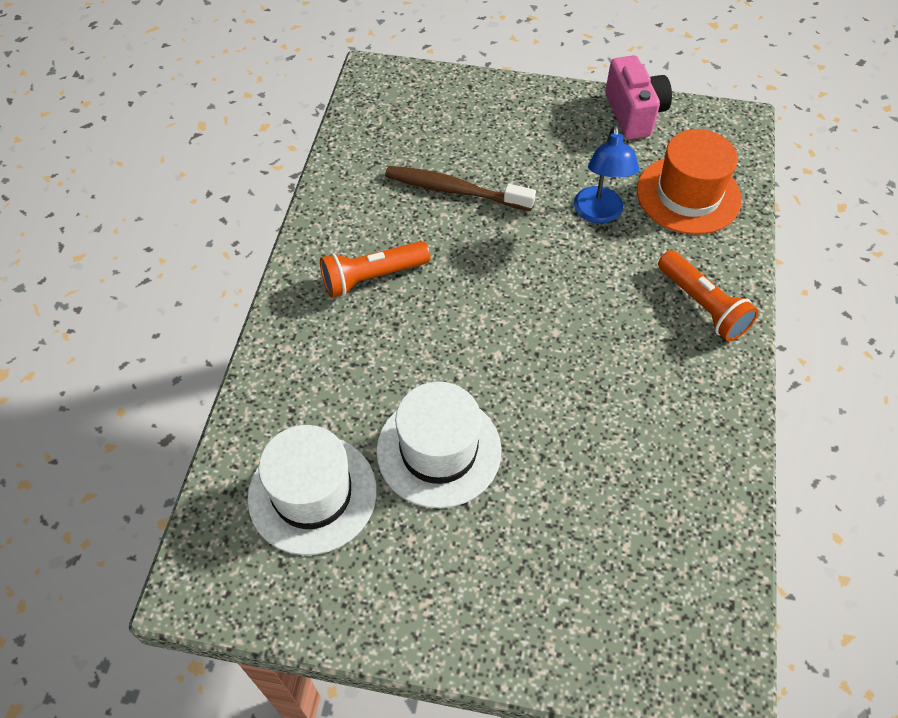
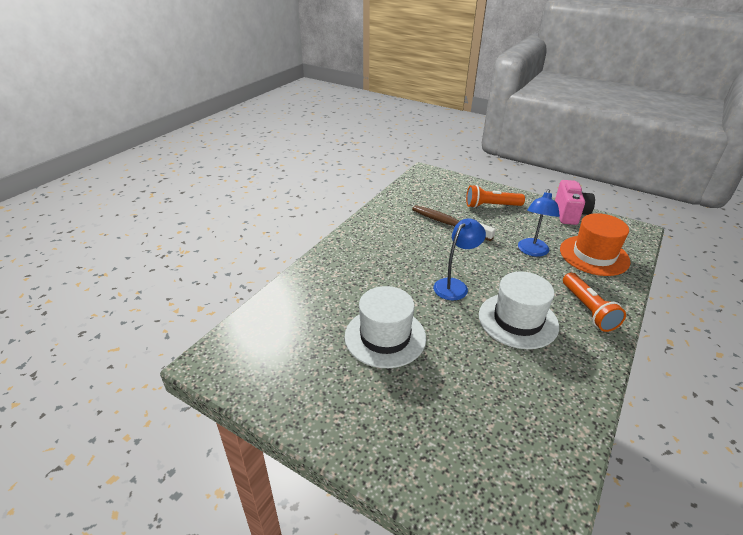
camera: 20 degrees right, 20 degrees down
(312, 494) = (299, 337): white hat -> white hat (518, 320)
(372, 277) = (384, 249): orange flashlight -> orange flashlight (491, 206)
(506, 319) = (455, 285): none -> blue lamp

